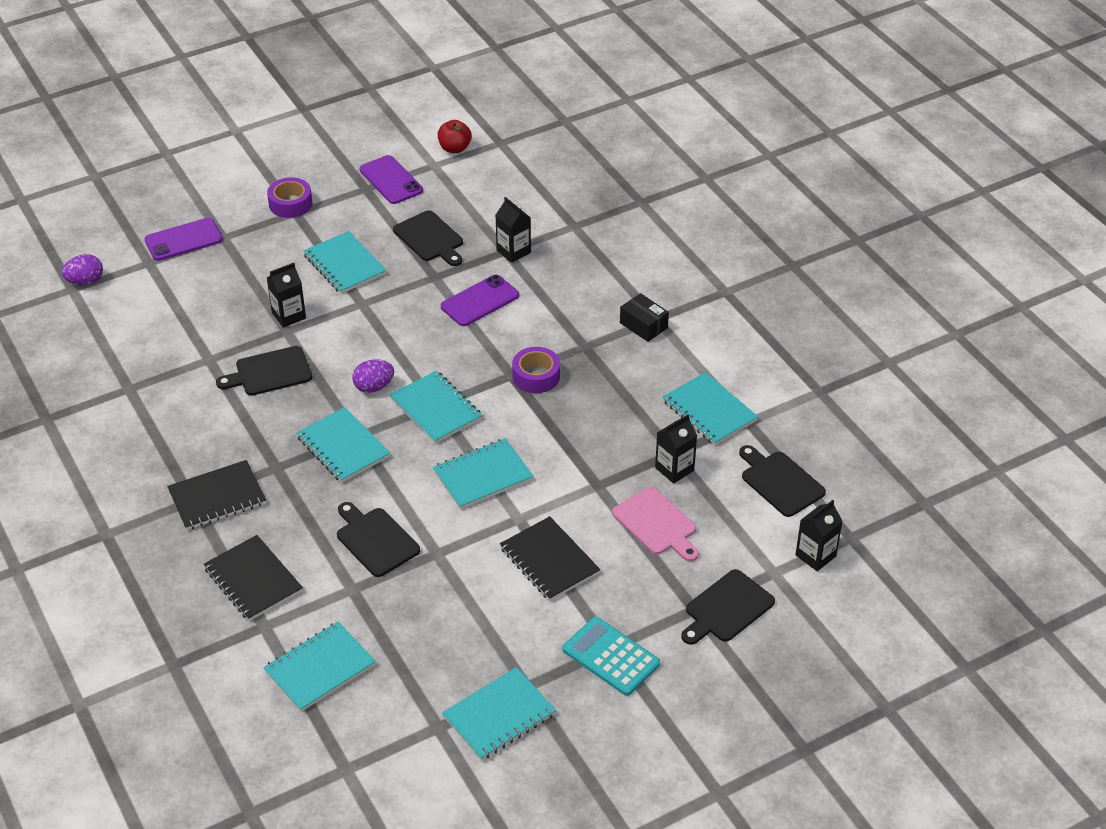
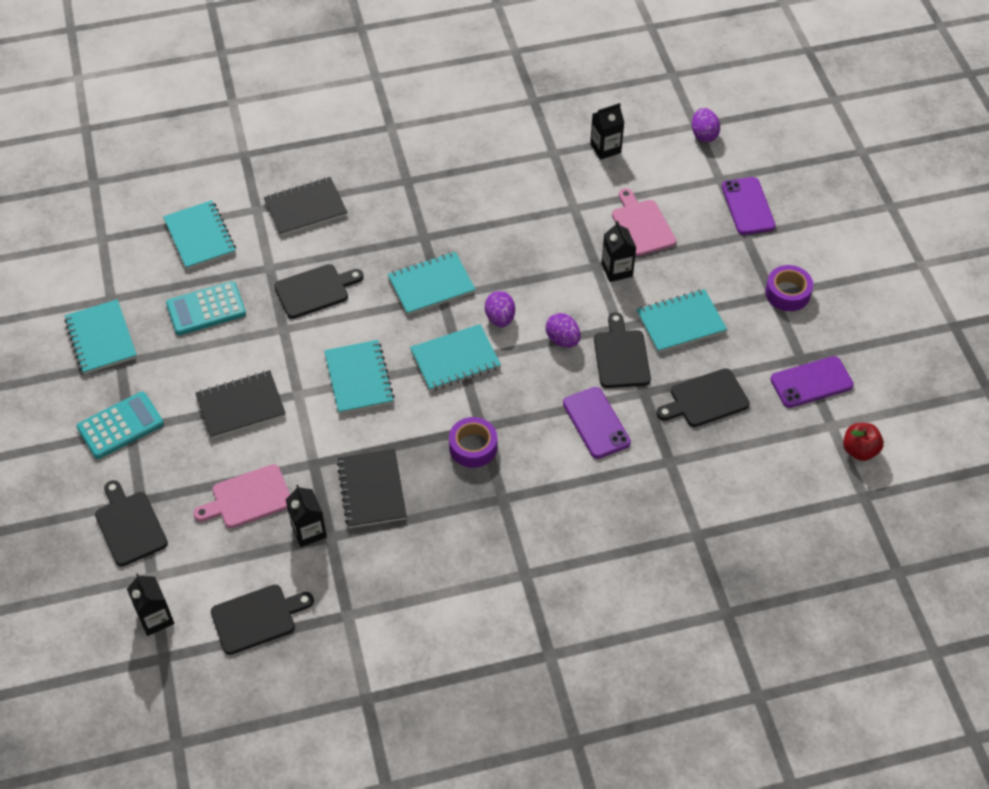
camera: 105 degrees right, 10 degrees up
(217, 497) = (403, 196): black notebook -> black notebook (372, 490)
(224, 307) = (642, 225): none -> pink cutting board
(269, 372) = (543, 247): black cutting board -> black cutting board (621, 356)
(388, 338) = (562, 340): none -> purple egg
(428, 629) = (206, 309): none -> turquoise calculator
(513, 251) = (667, 468): black carton -> black carton (605, 148)
(643, 325) = (518, 559): black box -> none
(709, 411) = (374, 584): turquoise notebook -> none

